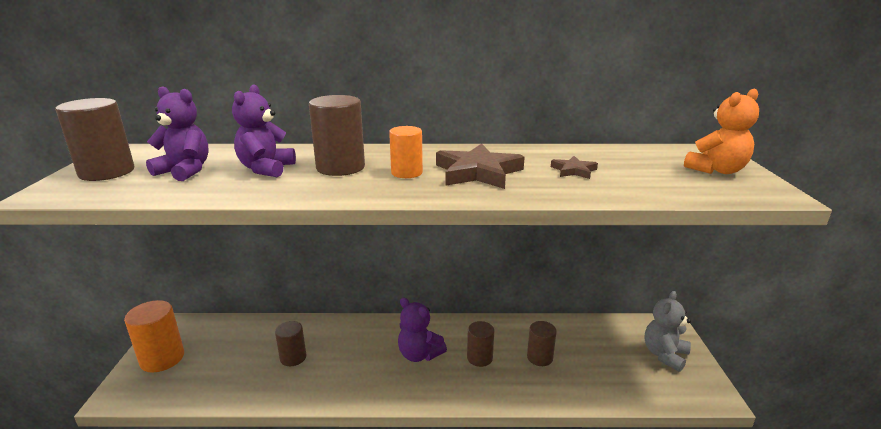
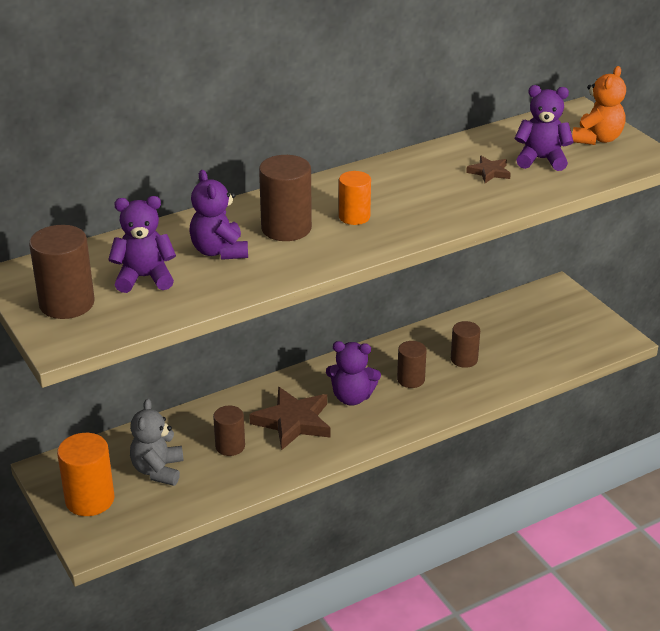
camera: 30 degrees left, 10 degrees up
(478, 172) = (414, 198): brown star -> brown star (293, 422)
(639, 173) = (541, 159): none -> purple teddy bear
(664, 355) = (567, 318): grey teddy bear -> grey teddy bear (158, 470)

